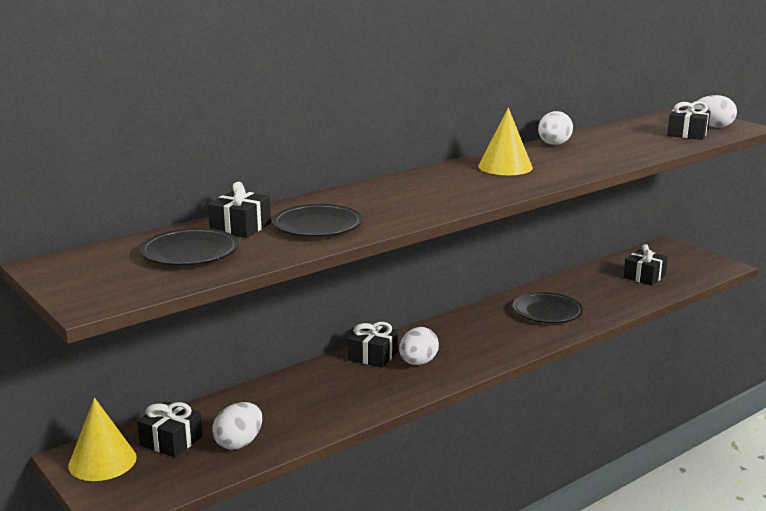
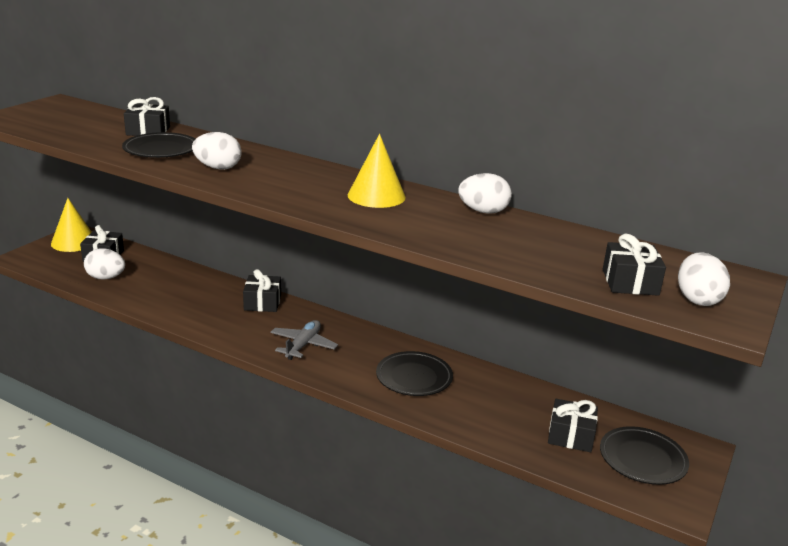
camera: 65 degrees right, 5 degrees up
(190, 252) = (90, 126): black plate -> black plate (642, 459)
(418, 363) = (260, 324): white egg -> white egg (218, 168)
(470, 348) = (303, 345): none -> grey plane

